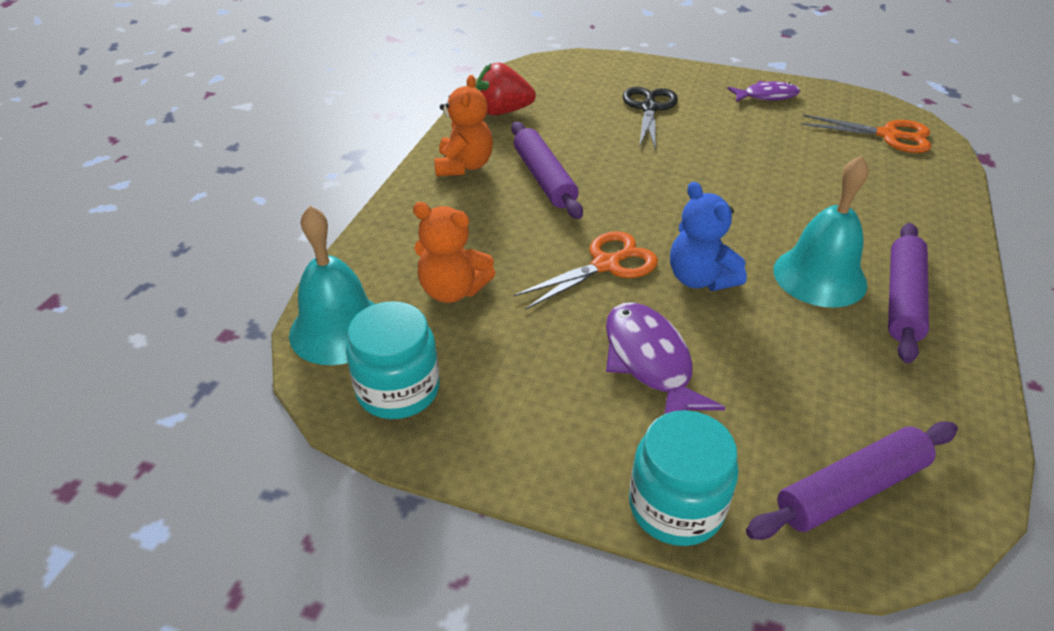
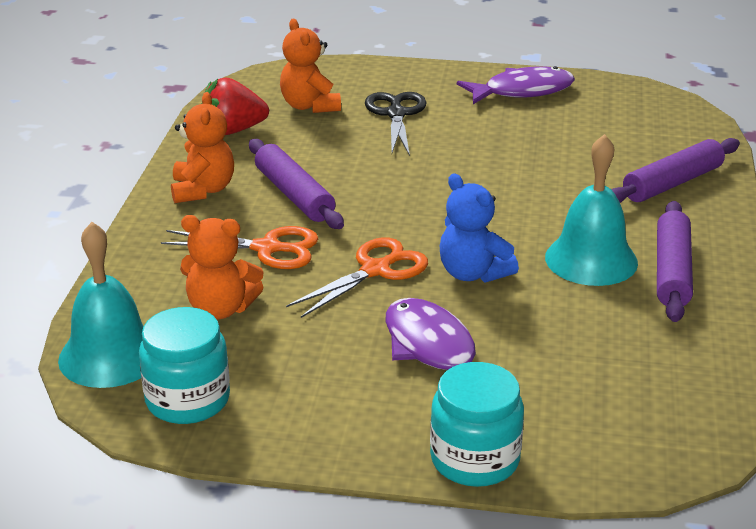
camera: 10 degrees left, 10 degrees down
(574, 94) = (310, 106): none -> orange teddy bear
(766, 96) = (522, 91): purple fish -> purple fish, size x1.50
(851, 490) = (631, 428): purple rolling pin -> purple rolling pin (672, 183)
(888, 135) = (653, 121): orange scissors -> orange scissors (267, 248)

